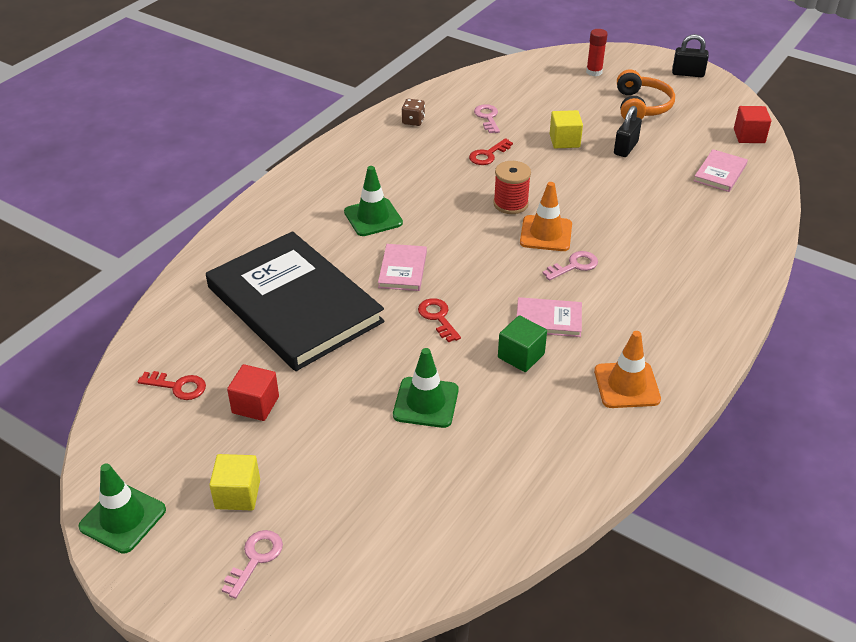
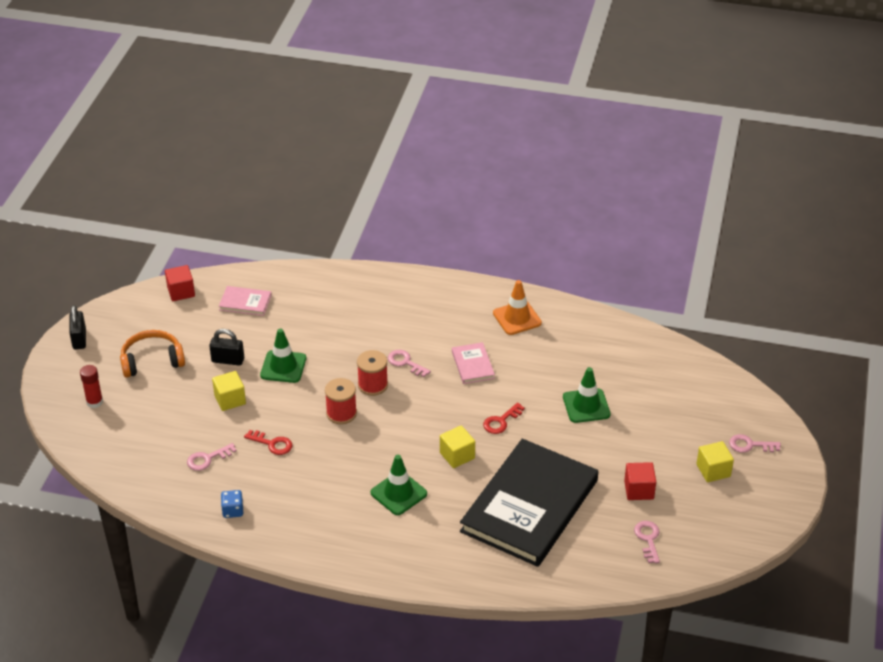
camera: 110 degrees left, 0 degrees up
(123, 518) = (765, 518): green traffic cone -> green traffic cone (283, 367)
(178, 386) = (648, 539): red key -> pink key
(402, 269) = (457, 455): pink book -> yellow cube
(413, 121) = (233, 511): brown dice -> blue dice
(521, 356) = (517, 371): green cube -> none
(546, 234) = (373, 385): orange traffic cone -> red spool

